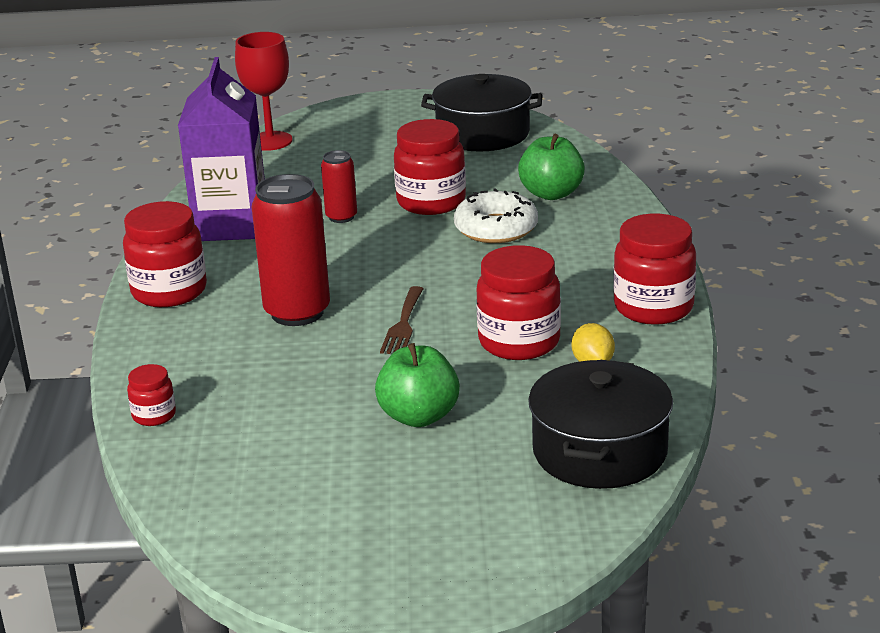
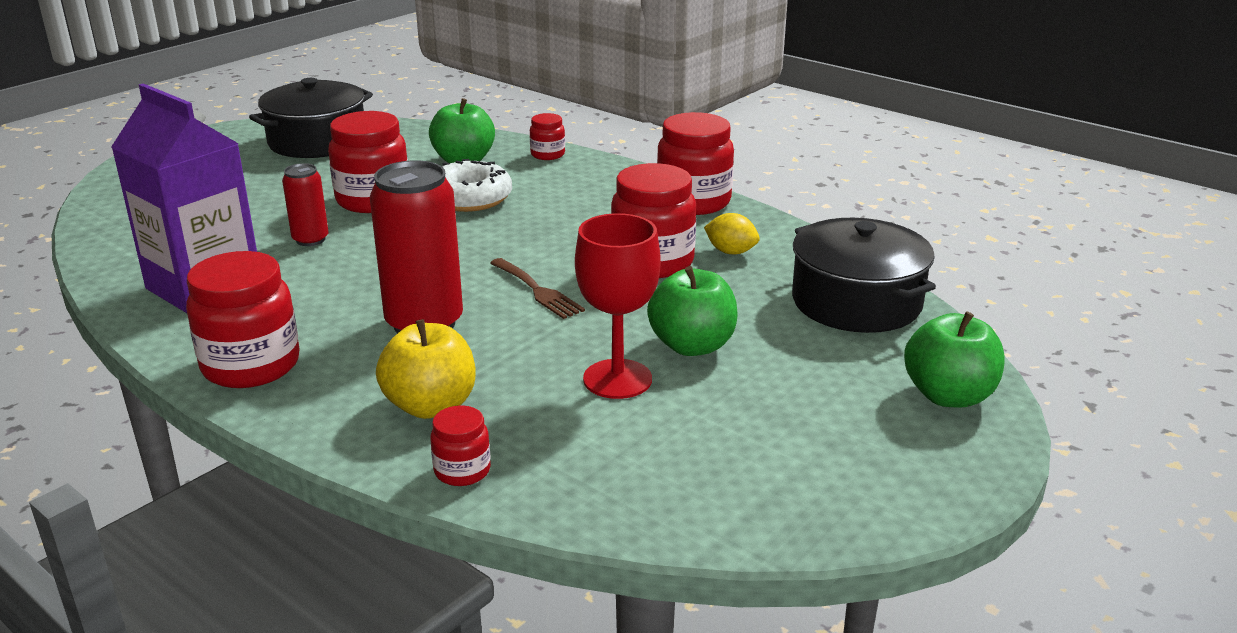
camera: 50 degrees left, 0 degrees up
(207, 368) = (431, 406): none -> yellow apple
(270, 141) = (105, 210): red goblet -> red goblet (617, 379)
(509, 551) = (948, 396): none -> green apple
(625, 214) = (547, 154): none -> red jar

